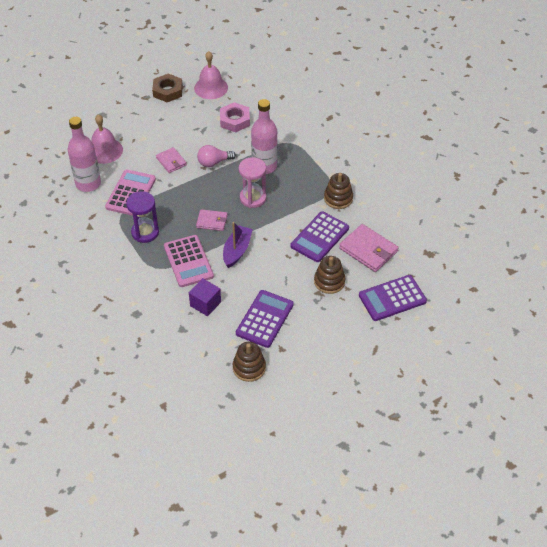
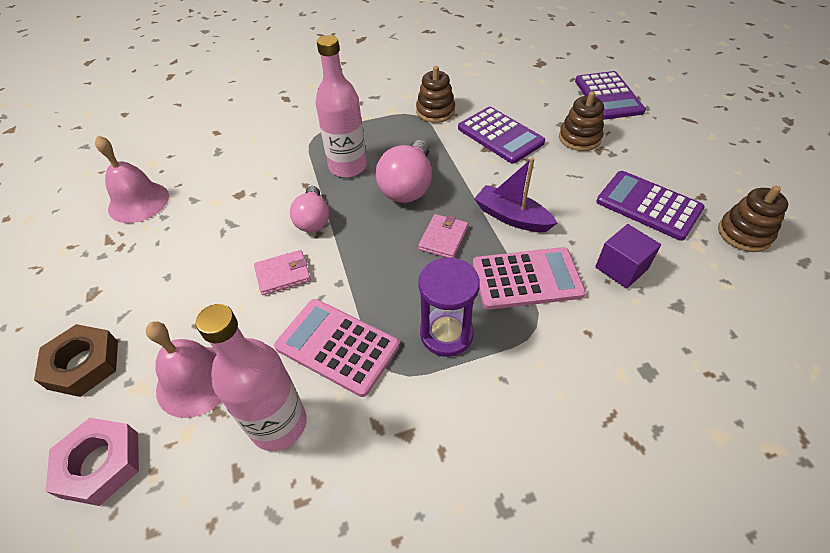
camera: 75 degrees left, 0 degrees up
(168, 91) = (102, 258): brown nut -> brown nut (83, 364)
(235, 120) = (233, 184): pink nut -> pink nut (100, 464)
(253, 198) = (408, 186): pink hourglass -> pink light bulb
(368, 250) = (529, 101): pink wallet -> none

